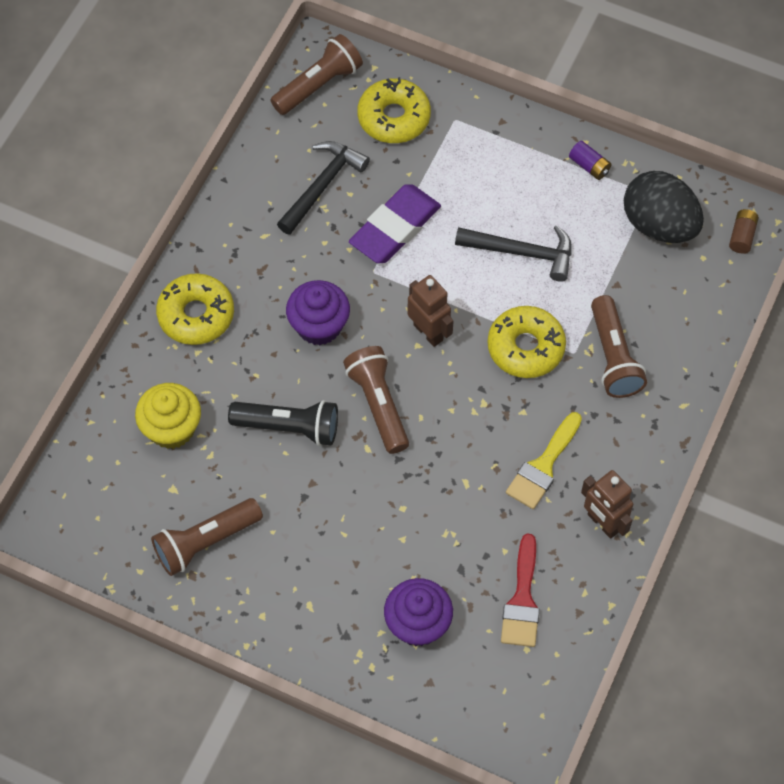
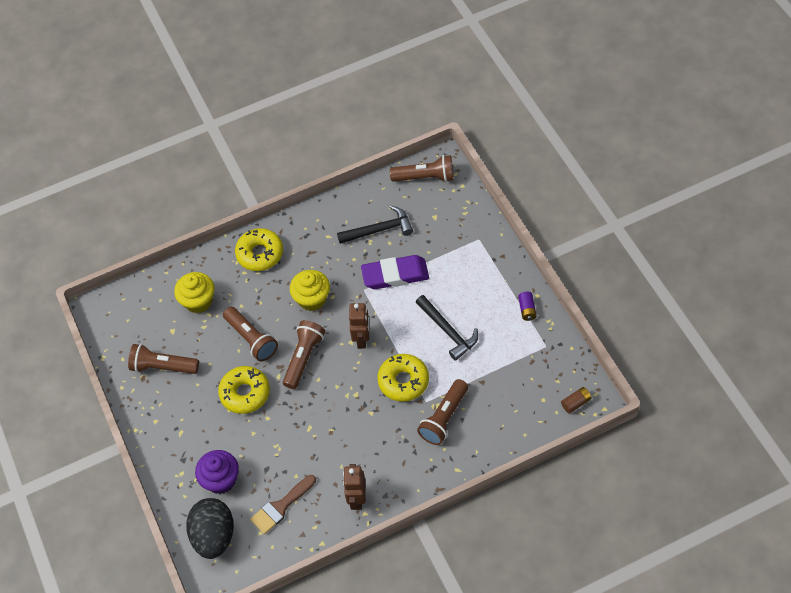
camera: 45 degrees right, 5 degrees down
(289, 427) = (251, 339): black flashlight -> brown flashlight
(319, 326) = (312, 299): purple cupcake -> yellow cupcake
(394, 118) = (447, 218): yellow donut -> yellow donut (245, 393)
(522, 600) = (281, 507): red brush -> brown brush
(543, 466) = (355, 448): yellow brush -> none
(659, 225) = (535, 366): black egg -> black egg (214, 536)

